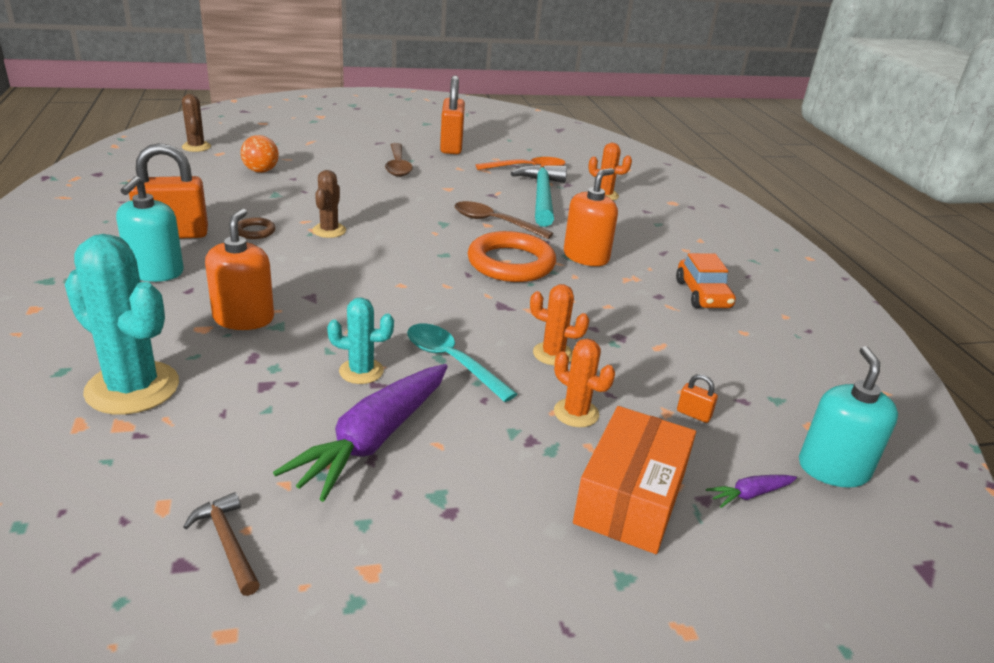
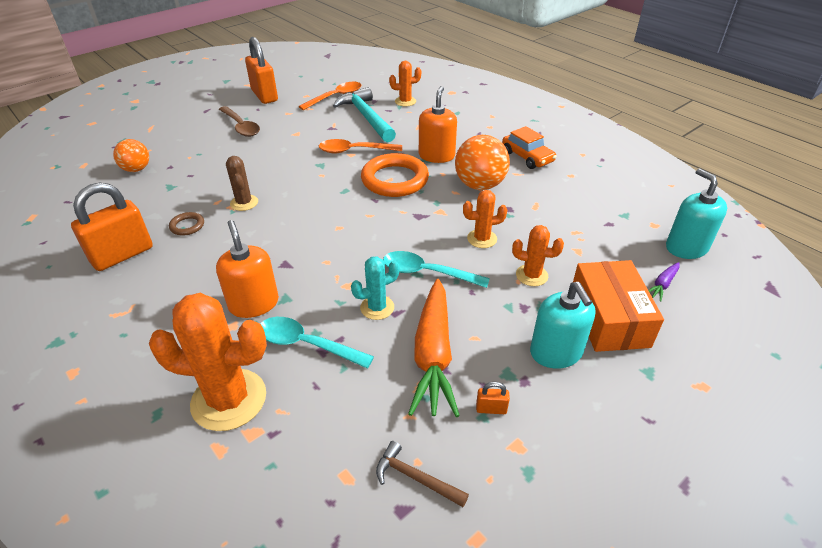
camera: 25 degrees left, 10 degrees up
(132, 388) = (229, 399): turquoise cactus -> orange cactus
(155, 272) = (143, 294): turquoise soap dispenser -> turquoise soap dispenser (556, 352)
(196, 147) = (56, 166): brown cactus -> none
(254, 373) = (306, 344): none -> turquoise spoon
(374, 439) = (433, 354): purple carrot -> orange carrot
(494, 222) = (354, 151): brown spoon -> orange spoon
(608, 302) = (480, 185): none -> orange ball
(693, 414) = (593, 245): orange padlock -> orange padlock (491, 409)

